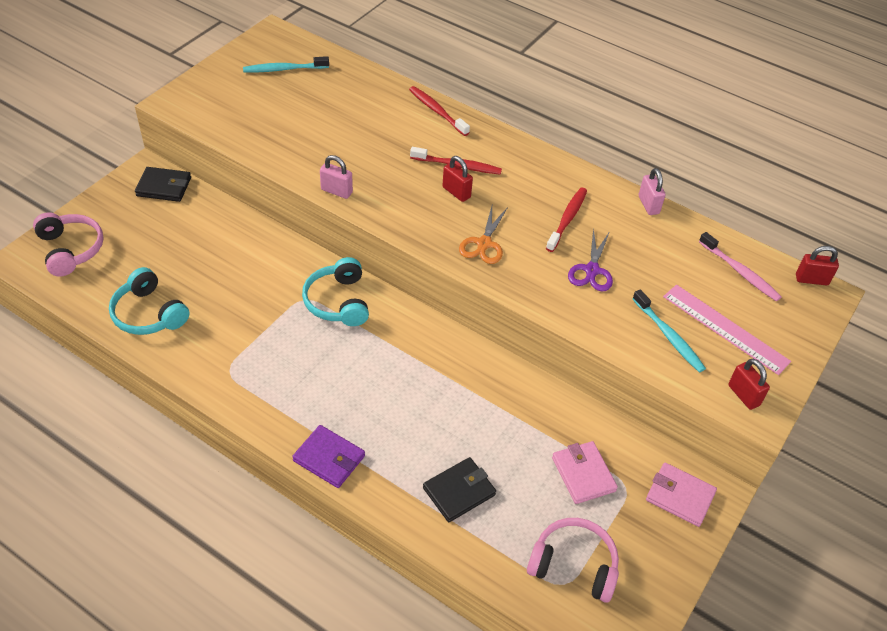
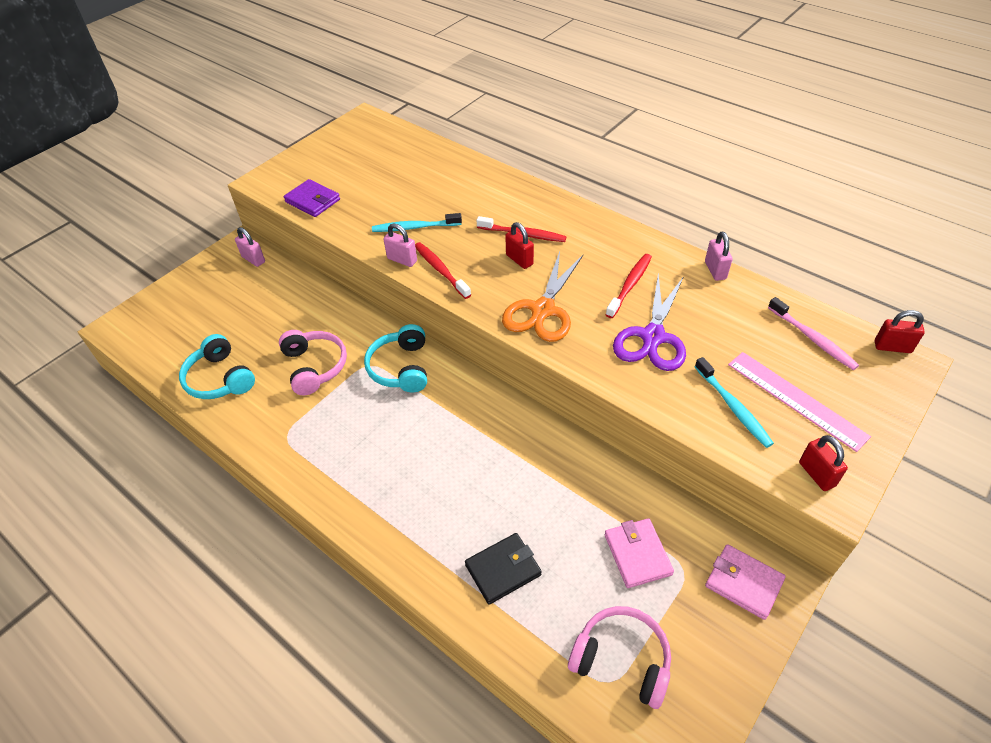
camera: 10 degrees right, 0 degrees up
(70, 249) = (159, 318): pink headphones -> pink headphones (314, 367)
(164, 187) = (253, 259): black wallet -> pink padlock
(284, 69) = (368, 149): turquoise toothbrush -> turquoise toothbrush (415, 227)
(329, 458) = (372, 529): purple wallet -> purple wallet (313, 201)
(437, 111) = (508, 184): red toothbrush -> red toothbrush (440, 270)
(484, 244) = (542, 310): orange scissors -> orange scissors, size x1.54
(592, 270) = (652, 337): purple scissors -> purple scissors, size x1.54

